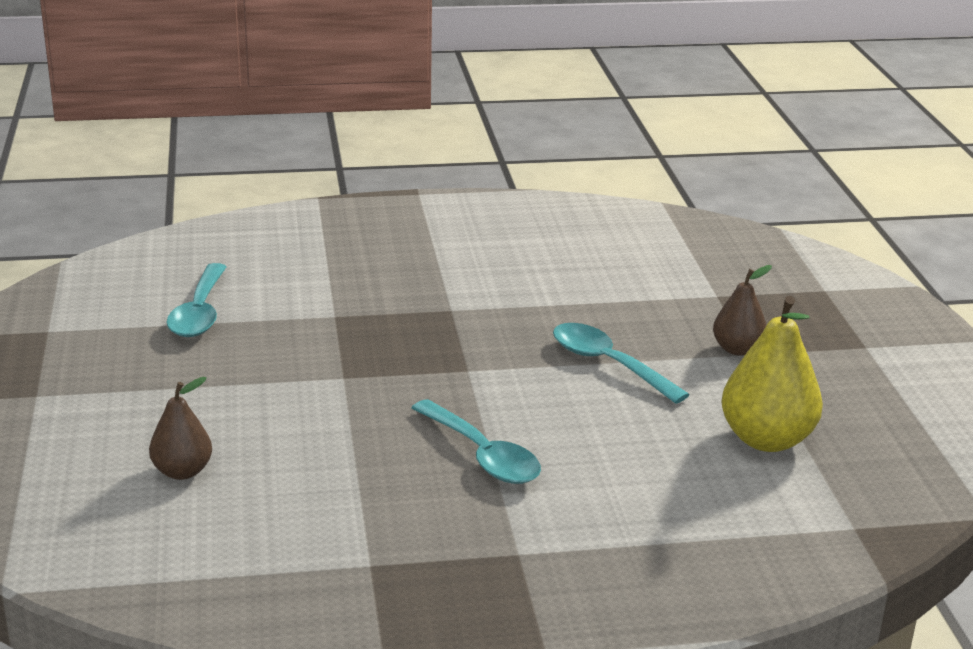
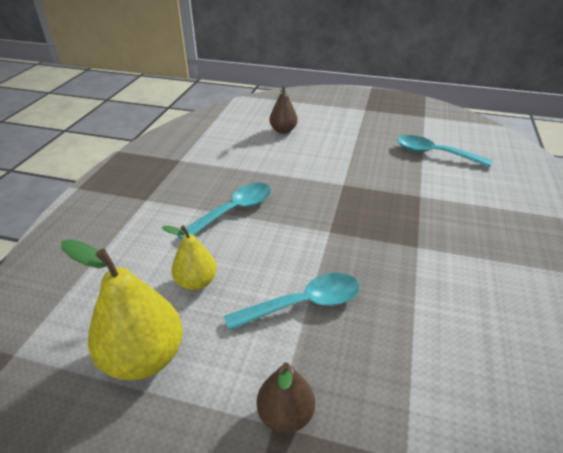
camera: 115 degrees right, 10 degrees up
(482, 455) = (233, 211): turquoise spoon -> turquoise spoon turned 150 degrees clockwise
(642, 442) = (196, 282): none -> yellow pear

